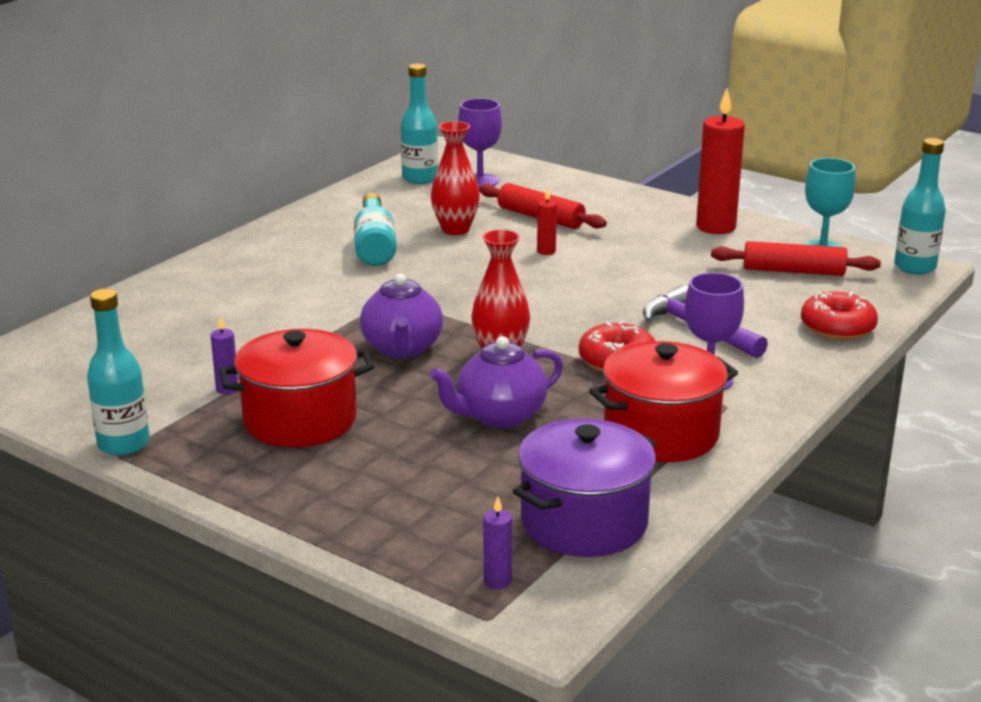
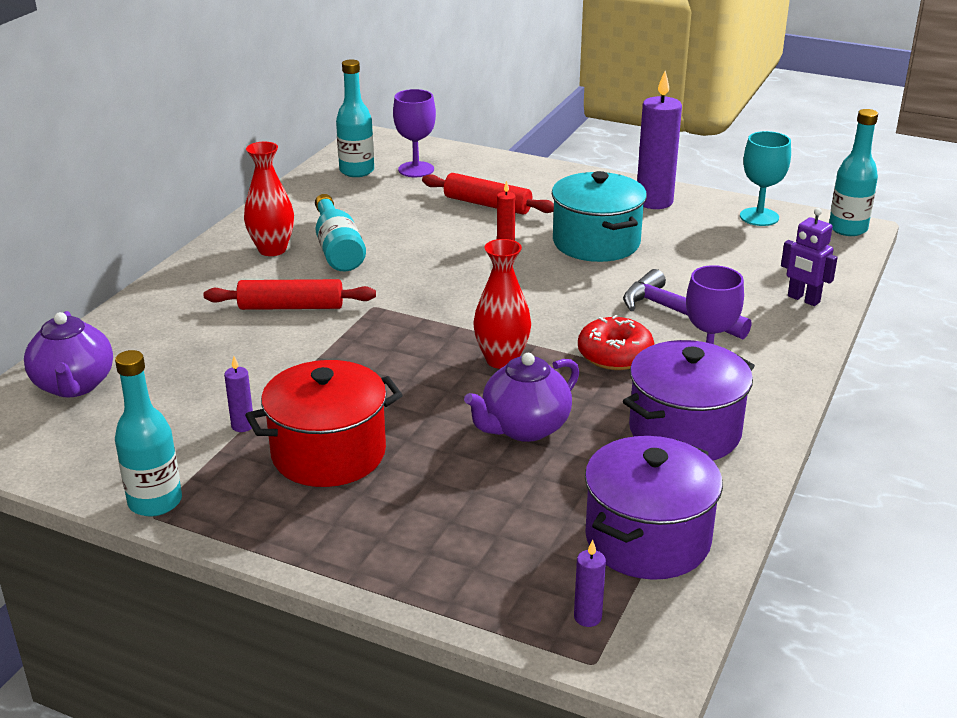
camera: 10 degrees left, 5 degrees up
(402, 349) = (403, 361): purple teapot -> purple teapot (74, 385)
(455, 229) = (410, 224): red vase -> red vase (272, 249)
(639, 260) = (596, 242): none -> turquoise pot
(661, 434) = (684, 431): red pot -> purple pot
(716, 227) = (654, 202): red candle -> purple candle
(793, 271) = (741, 242): red rolling pin -> red rolling pin (291, 307)
(837, 328) = (803, 299): red donut -> purple robot

